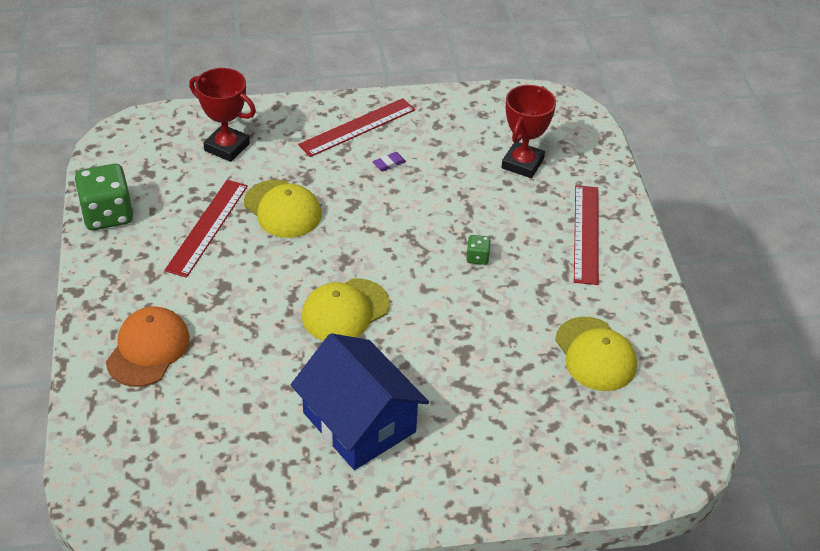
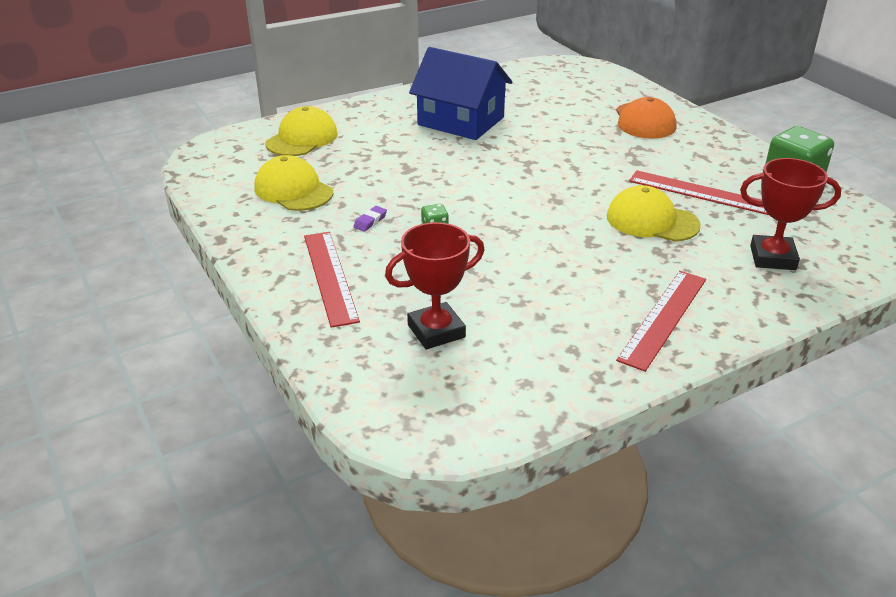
camera: 160 degrees right, 10 degrees down
(207, 227) = (700, 192): red ruler -> red ruler turned 60 degrees counterclockwise
(345, 311) = (524, 169): yellow cap -> yellow cap (302, 138)
(389, 164) = (590, 288): purple eraser -> purple eraser (370, 221)
(522, 164) = (436, 331): red trophy -> red trophy turned 60 degrees clockwise

